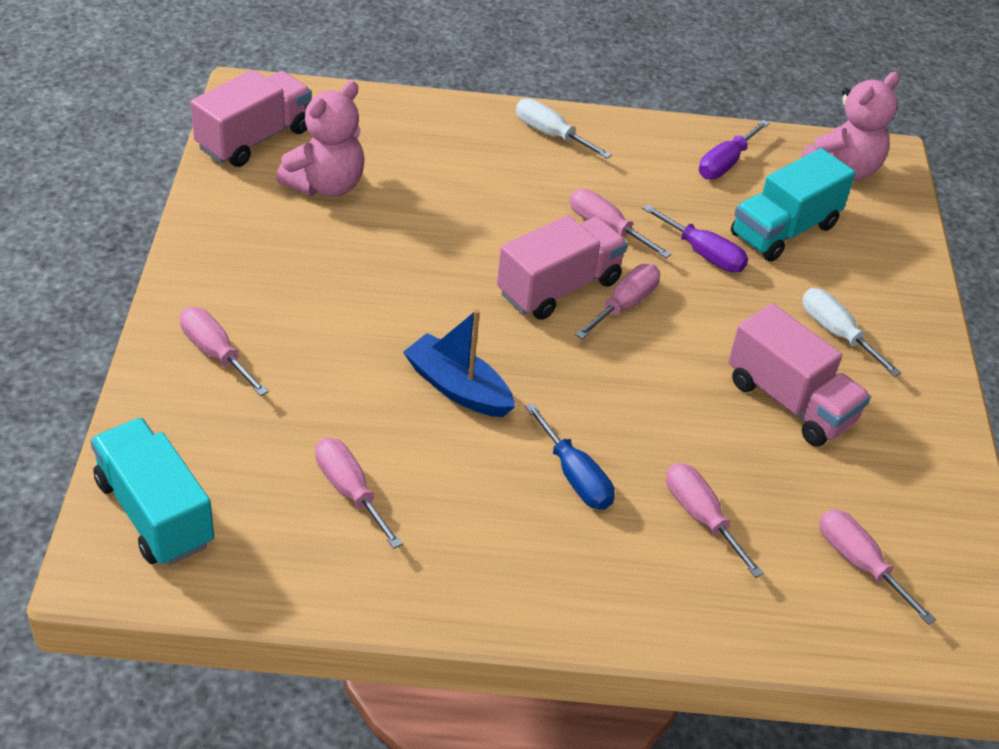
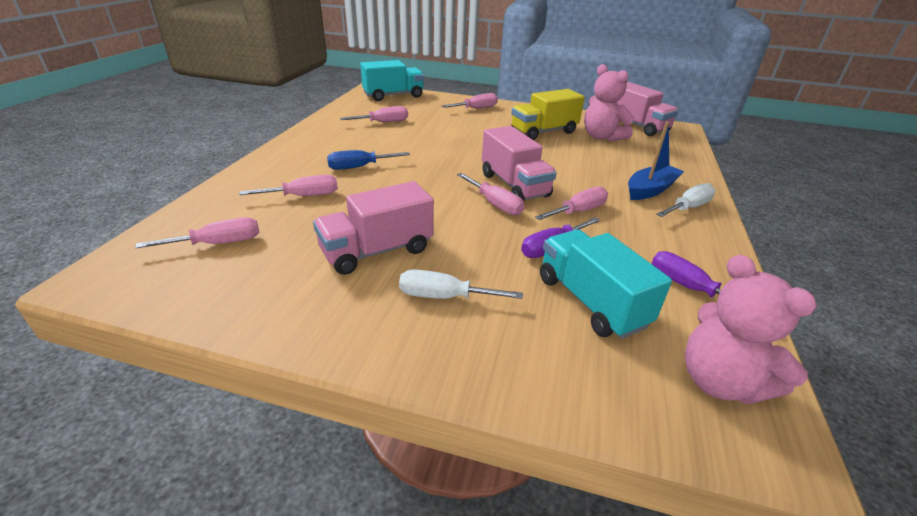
camera: 105 degrees right, 10 degrees down
(325, 254) = (543, 132): none -> yellow truck
(458, 388) = (437, 149): blue boat -> blue boat (650, 190)
(836, 333) = (444, 297): white screwdriver -> white screwdriver turned 150 degrees counterclockwise

